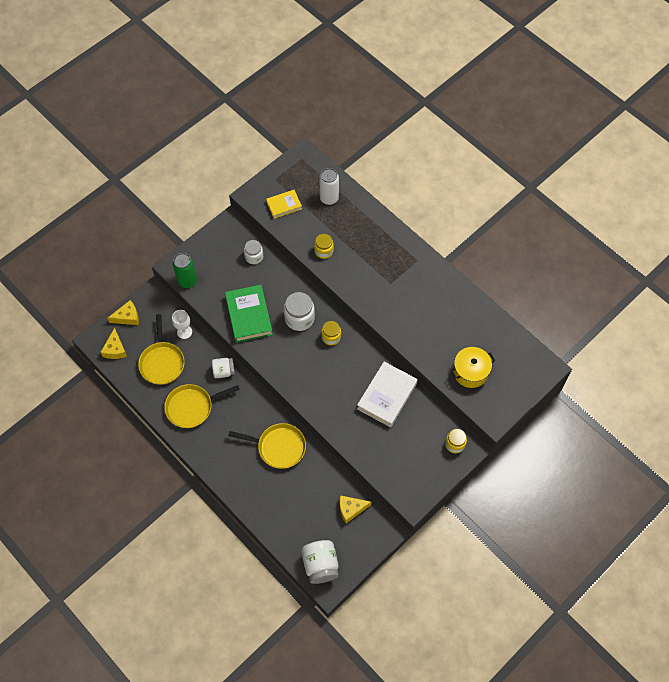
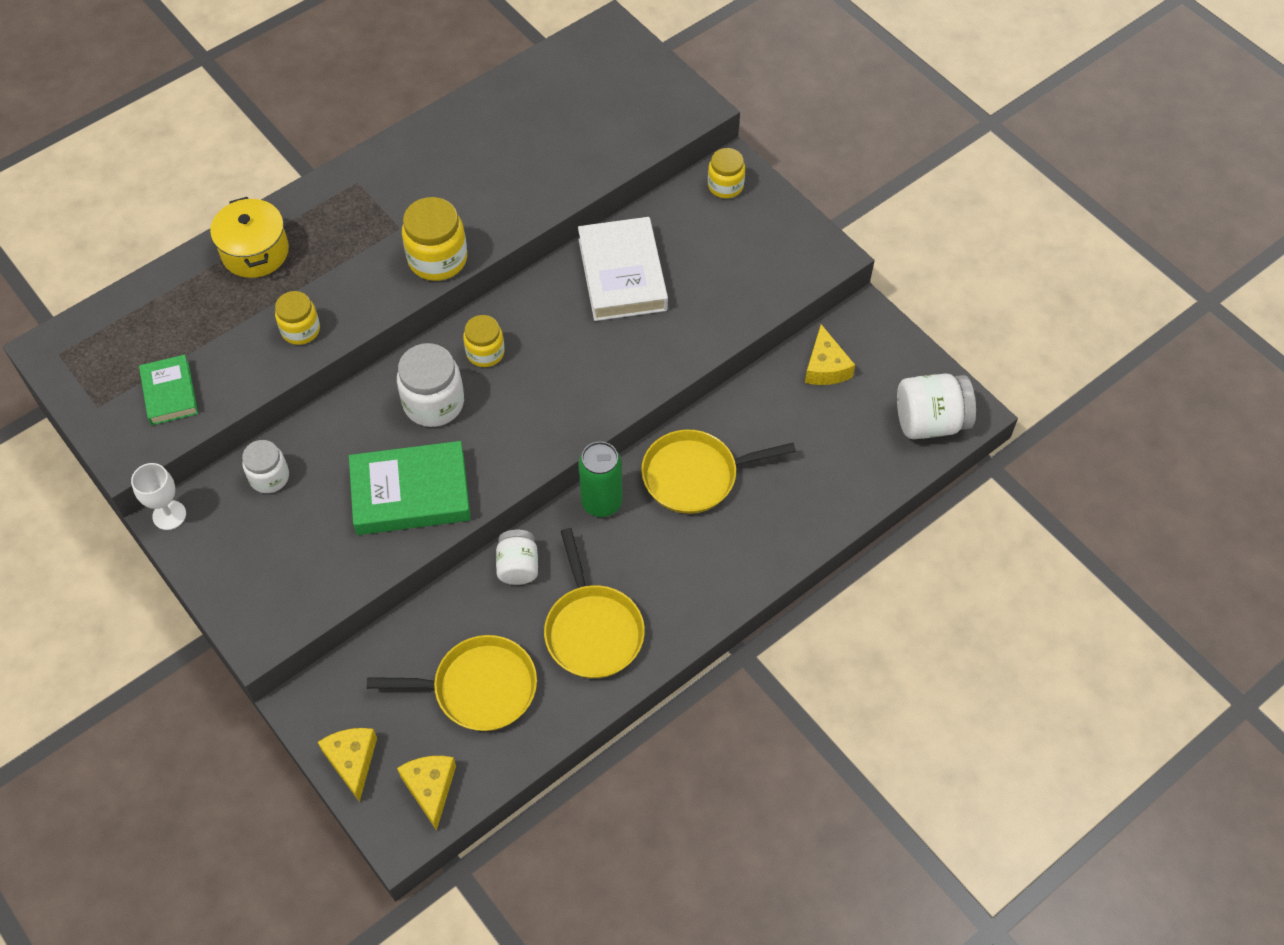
camera: 85 degrees left, 5 degrees down
(115, 349) = (430, 788): yellow cheese -> yellow cheese turned 105 degrees counterclockwise
(184, 332) = (412, 641): white goblet -> white goblet (169, 515)
(187, 281) = (300, 610): green can -> green can (601, 502)
(279, 447) = (695, 476): yellow pan -> yellow pan turned 120 degrees counterclockwise
(284, 205) = (170, 393): yellow book -> green book
(329, 198) = (175, 312): white can -> none
(373, 303) = (437, 259): none -> yellow jar
(387, 396) = (622, 274): white book -> white book turned 45 degrees clockwise
(470, 372) = (603, 130): yellow pot -> yellow pot (255, 252)

